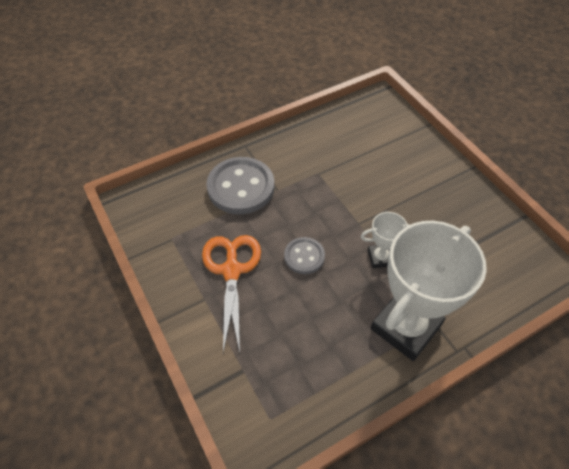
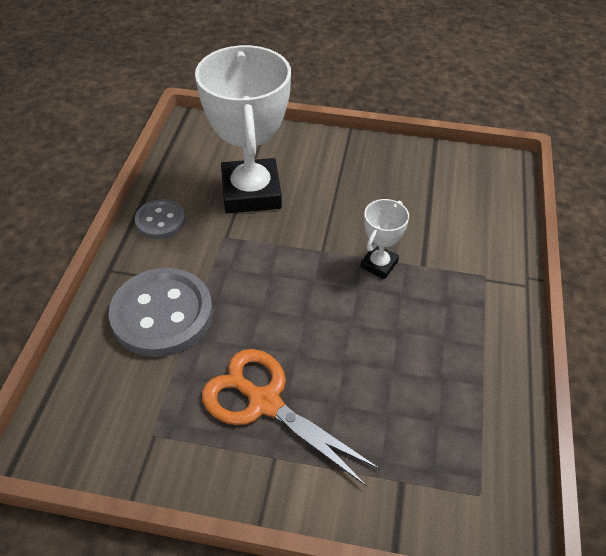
camera: 50 degrees left, 5 degrees down
(304, 256) = (315, 323): grey button -> grey button (160, 221)
(405, 327) = (471, 303): white trophy -> white trophy (251, 192)

